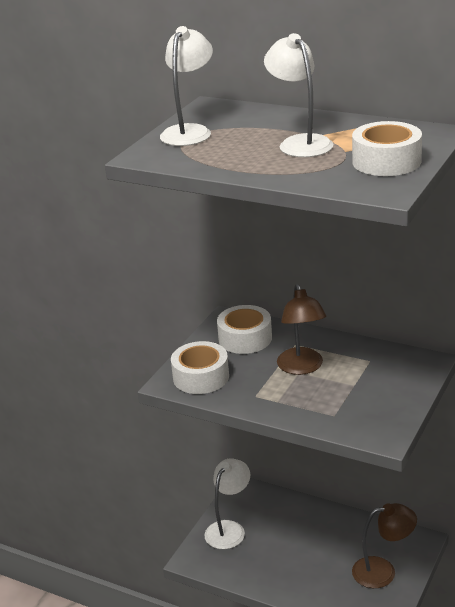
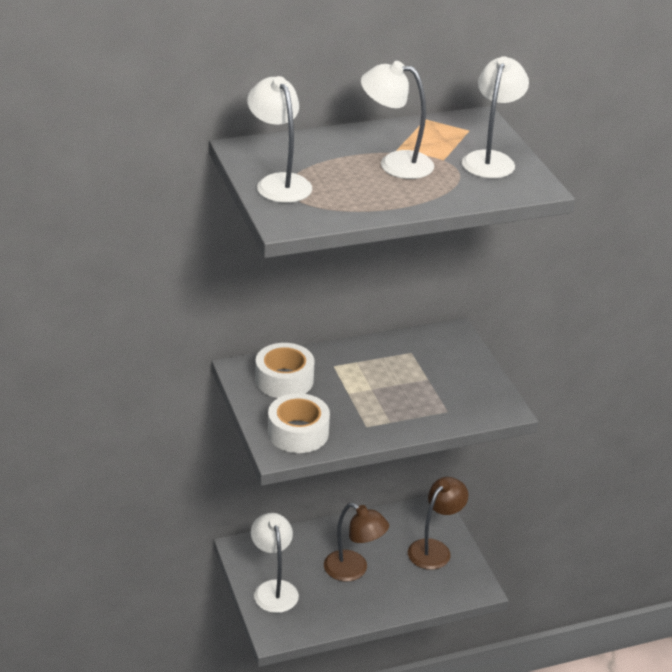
camera: 50 degrees left, 5 degrees up
(302, 367) = (368, 383): brown lamp -> brown lamp (353, 570)
(386, 161) = (491, 159): white tape -> white lamp

